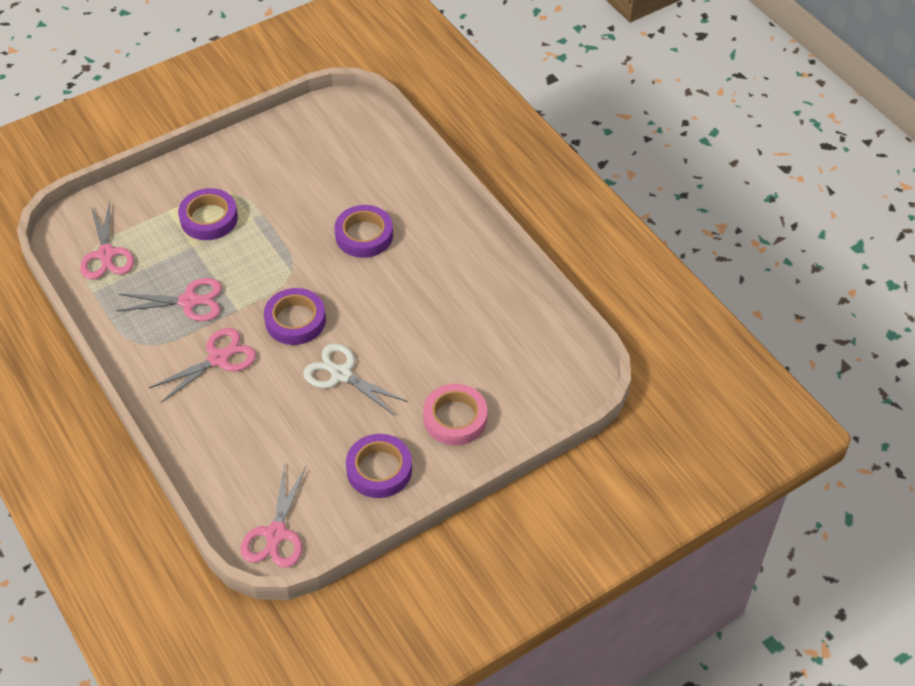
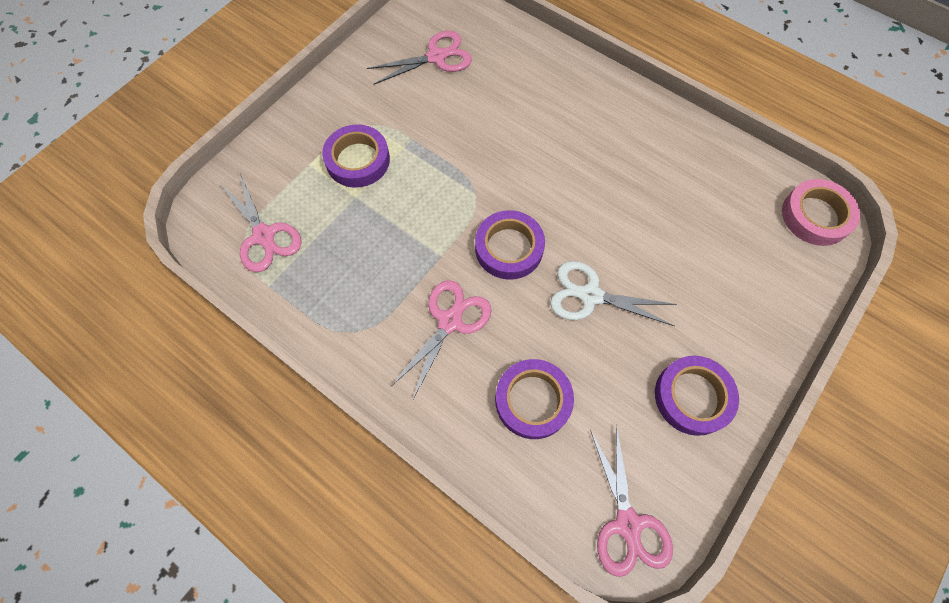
camera: 20 degrees left, 15 degrees up
(189, 301) = (383, 263): pink scissors -> pink scissors (436, 57)
(364, 235) = (528, 131): purple tape -> purple tape (533, 400)
(455, 418) = (734, 307): pink tape -> pink tape (815, 216)

